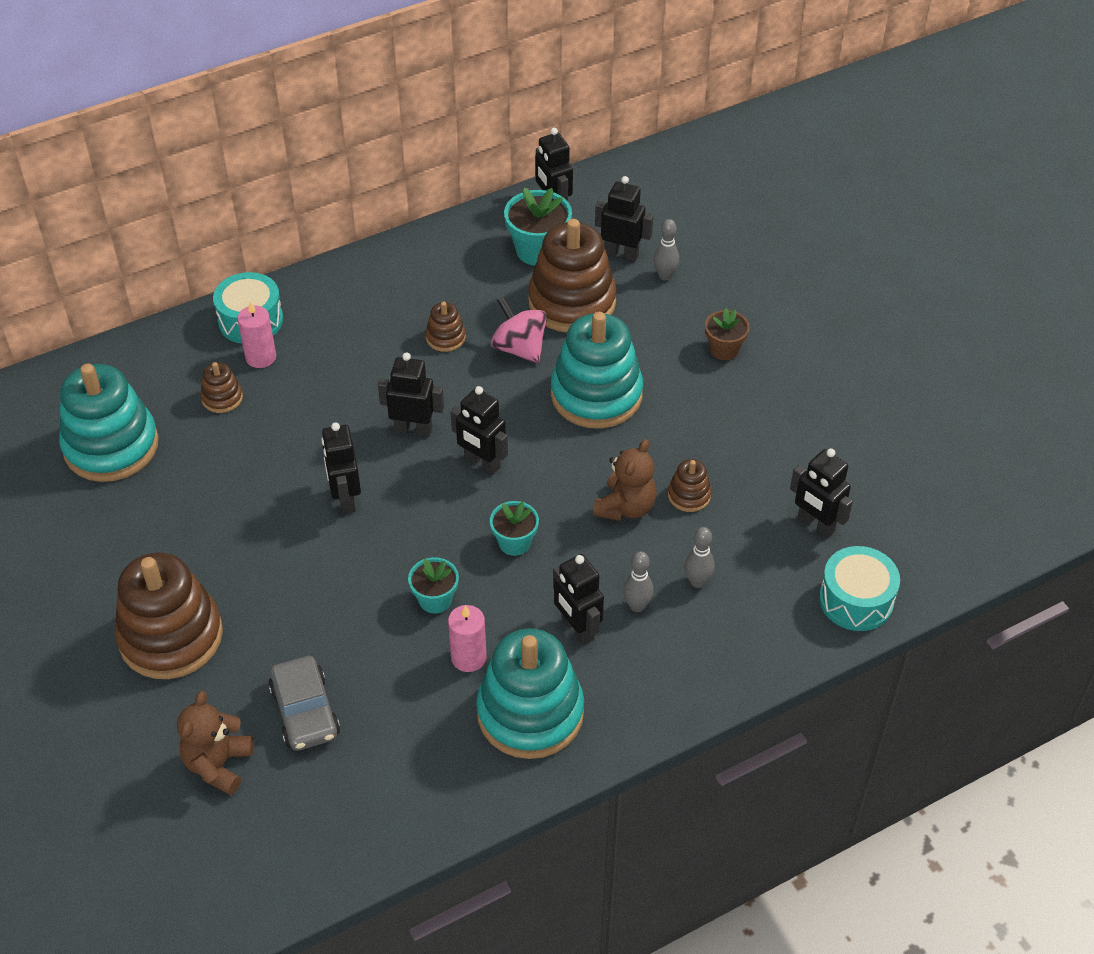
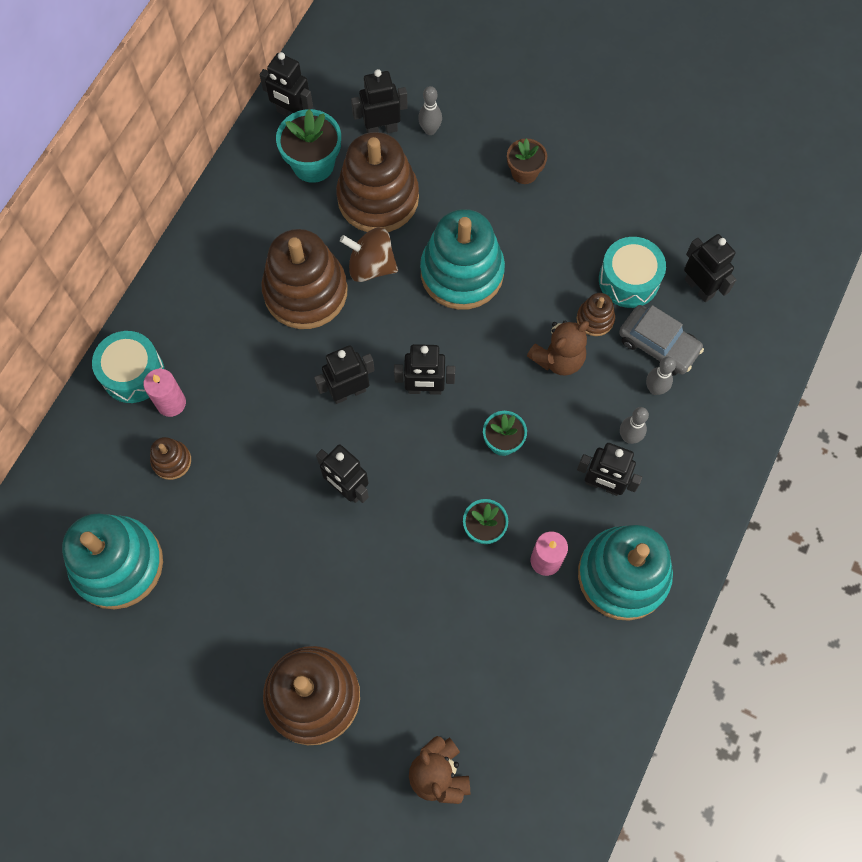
camera: 35 degrees left, 20 degrees up
(305, 712) = (465, 687): grey car -> grey car (658, 345)
(445, 337) = (305, 292): brown stacking toy -> brown stacking toy, size x2.24
(519, 348) = (371, 266): pink spinning top -> brown spinning top
(625, 507) = (558, 359): brown teddy bear -> brown teddy bear turned 60 degrees clockwise
(815, 525) = (699, 288): black robot -> black robot turned 135 degrees counterclockwise
(856, 600) = (769, 333): turquoise drum -> turquoise drum (629, 280)

